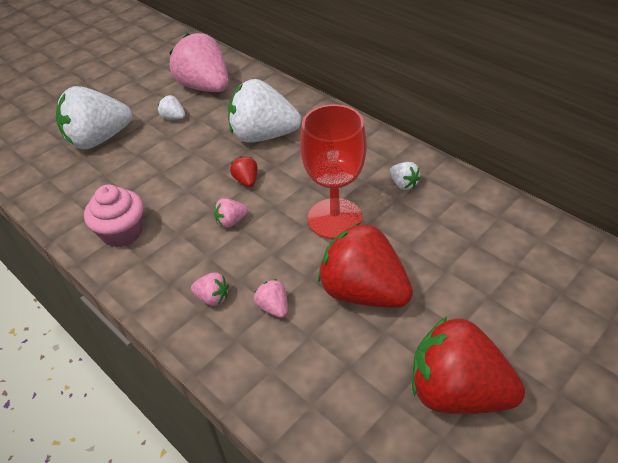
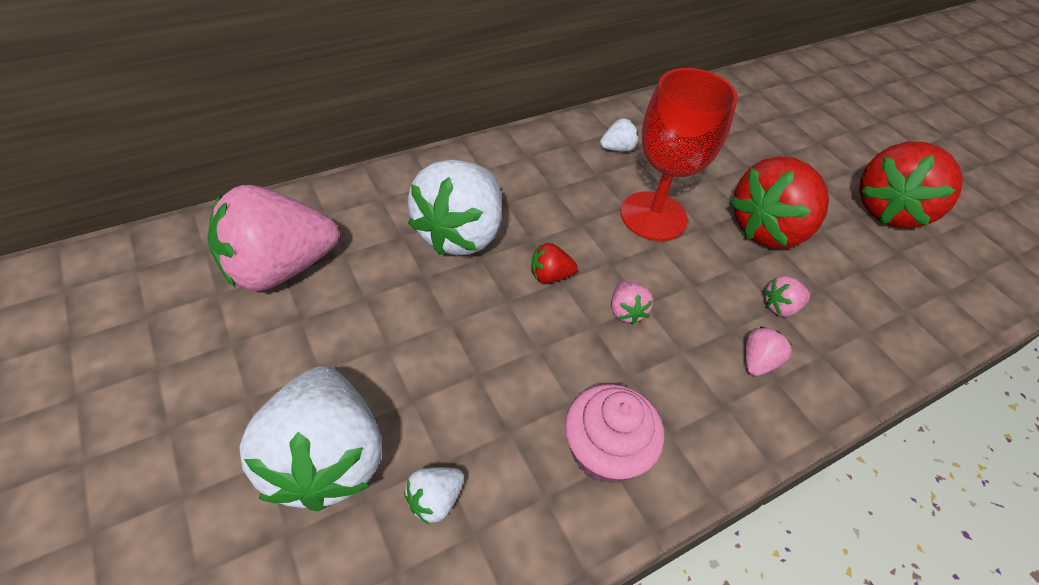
camera: 80 degrees left, 5 degrees up
(173, 117) = (338, 328): white strawberry -> white strawberry (435, 499)

